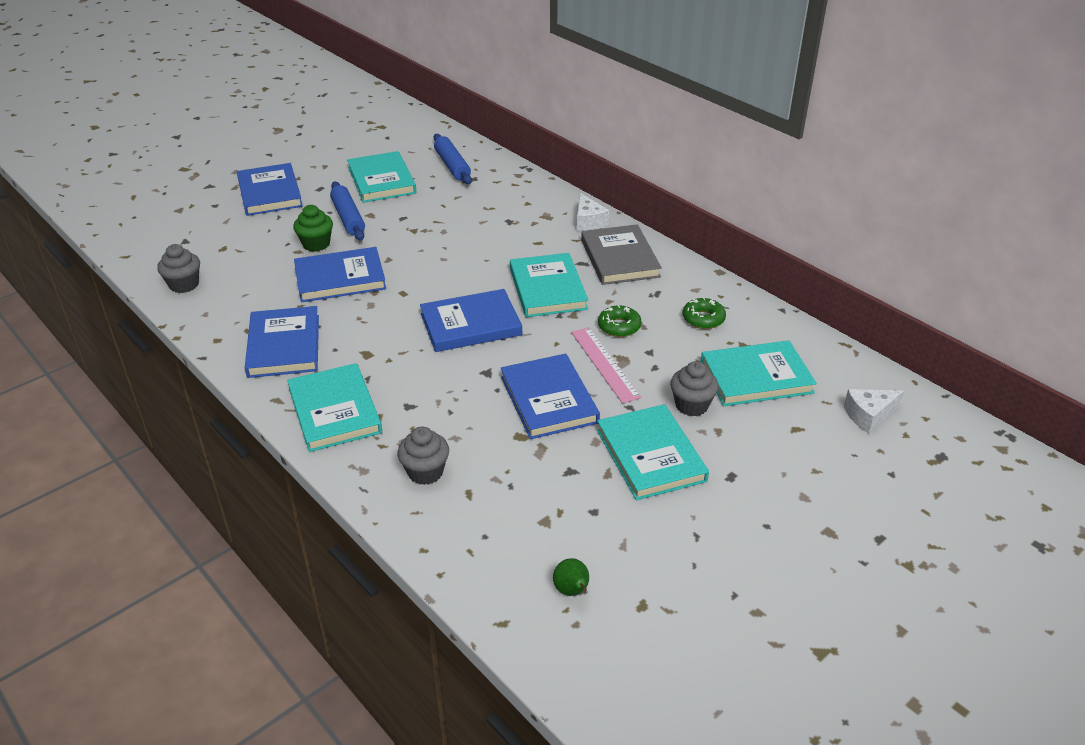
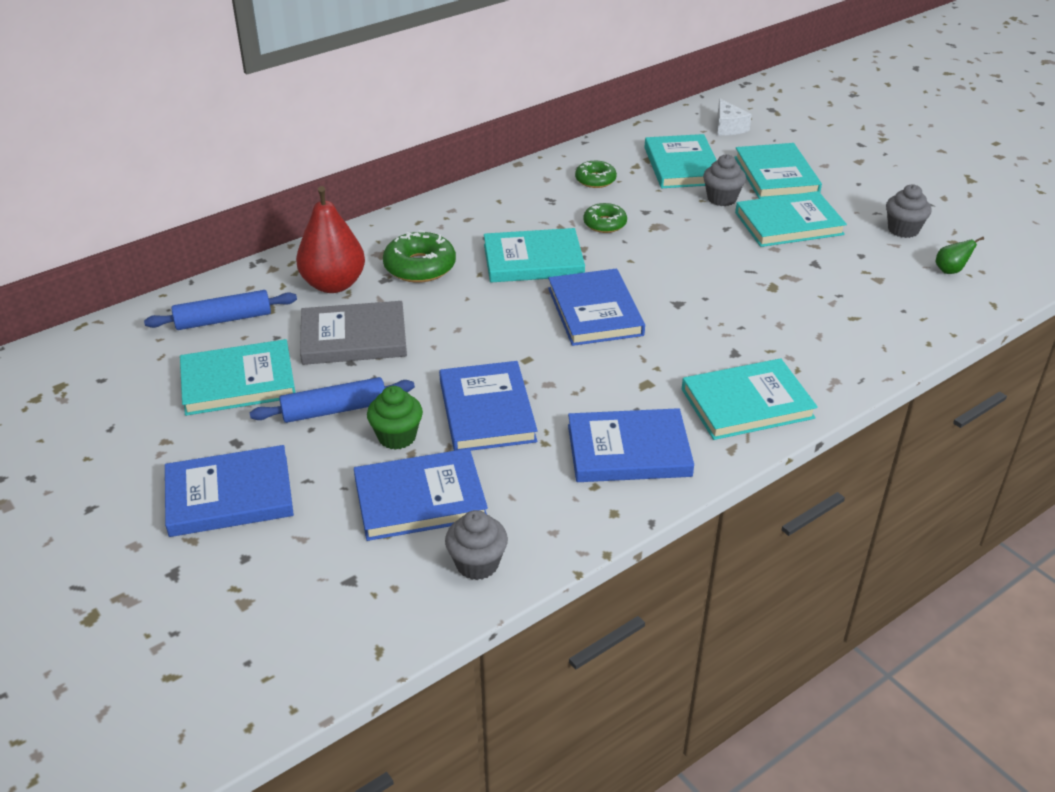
camera: 85 degrees left, 0 degrees up
(425, 472) = (831, 342): grey cupcake -> grey cupcake (903, 229)
(500, 201) = (333, 284): none -> red pear
(529, 234) = (420, 267): none -> green donut
(549, 400) = (719, 269): blue book -> blue book (420, 498)
(588, 222) = (403, 227): white cheese -> none
(604, 364) = (664, 236): pink ruler -> none
(619, 258) = (483, 214): grey book -> grey book (354, 338)
(760, 451) = (776, 175): none -> turquoise book

